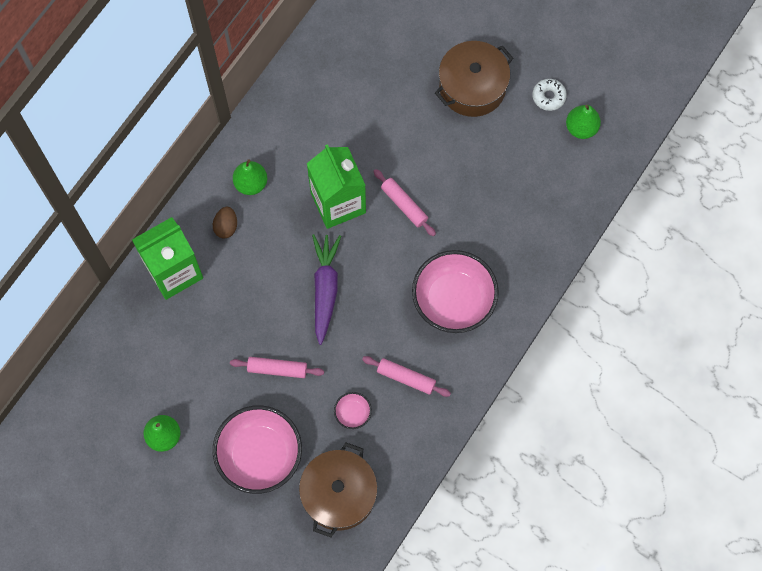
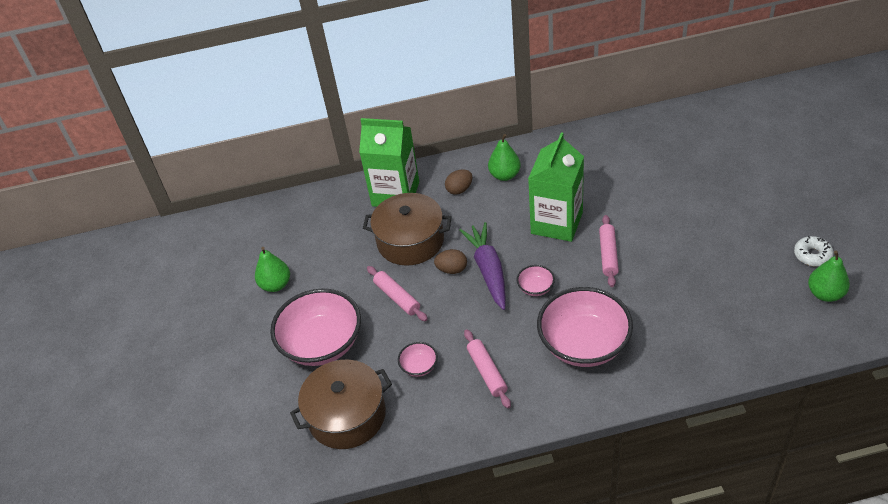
camera: 50 degrees right, 25 degrees down
(296, 310) = (452, 269): none -> brown egg
(325, 289) = (488, 270): purple carrot -> purple carrot turned 60 degrees counterclockwise
(376, 278) = (535, 288): none -> pink bowl
(472, 87) = (745, 212): brown pot -> brown pot (410, 241)

